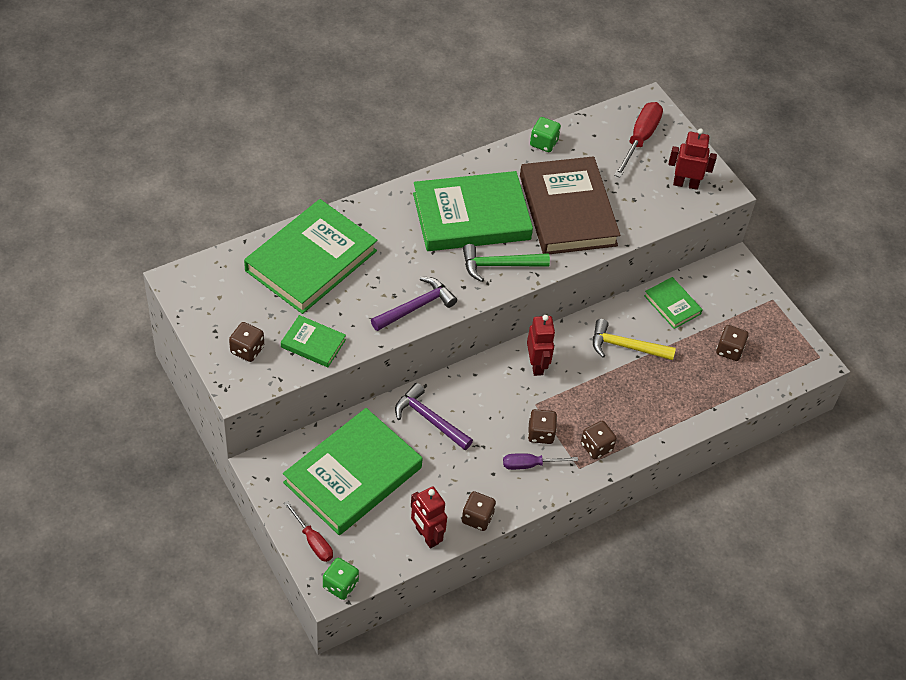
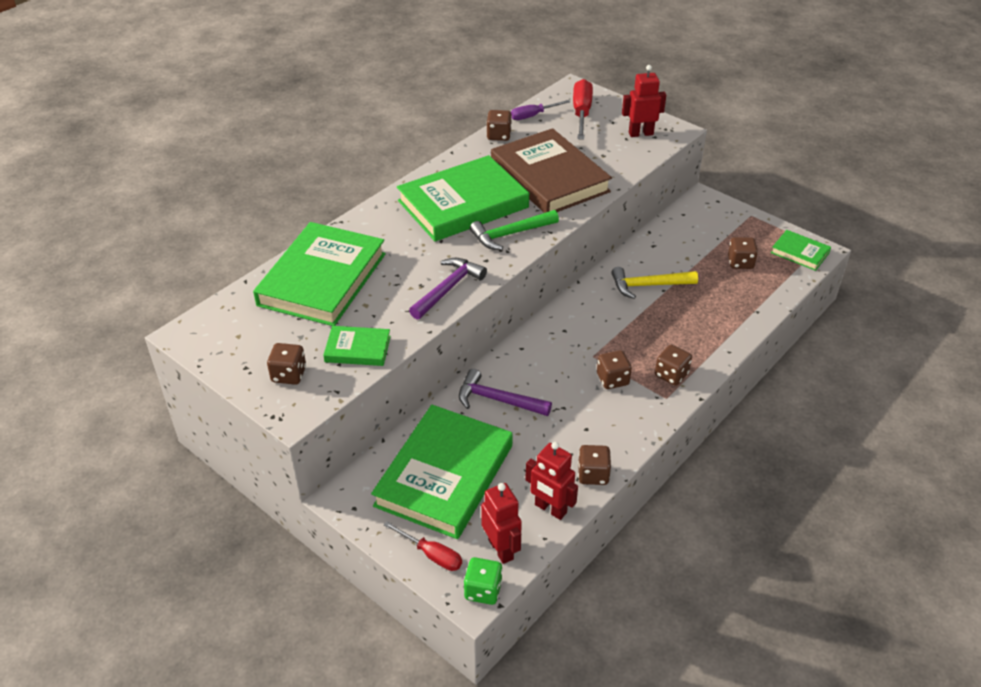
camera: 15 degrees left, 10 degrees down
(530, 465) = (618, 410): purple screwdriver -> purple screwdriver (533, 116)
(537, 365) = (576, 323): red robot -> red robot (501, 549)
(544, 143) = (499, 135): green dice -> brown dice
(672, 305) = (669, 242): green book -> green book (800, 252)

